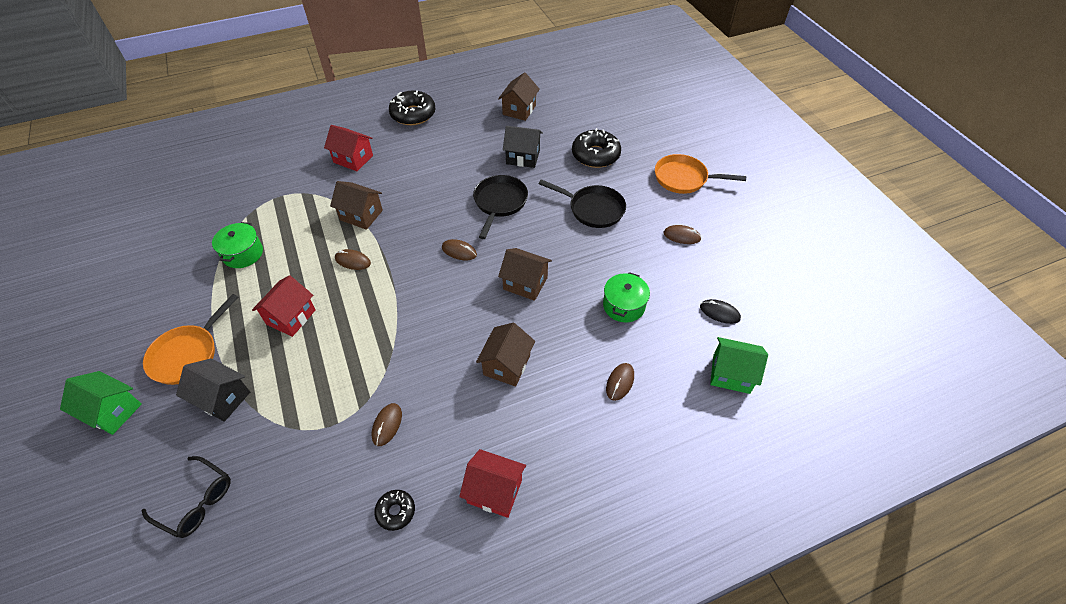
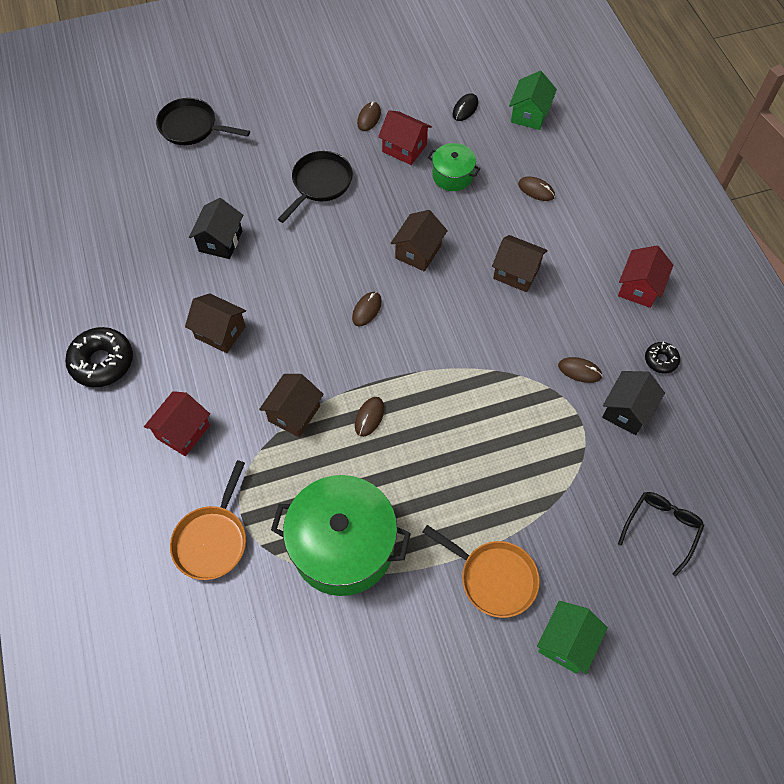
camera: 85 degrees left, 10 degrees up
(222, 398) = (551, 527): black house -> black house (626, 411)
(243, 253) = (343, 546): green pot -> green pot, size x2.01
(291, 317) = (447, 474): red house -> red house (404, 148)
(499, 203) = (296, 268): black pan -> black pan (192, 127)
(519, 110) = (126, 239): brown house -> brown house (220, 332)
(595, 155) = (232, 171): black donut -> none
(684, 178) = (286, 101): orange pan -> orange pan (212, 540)

